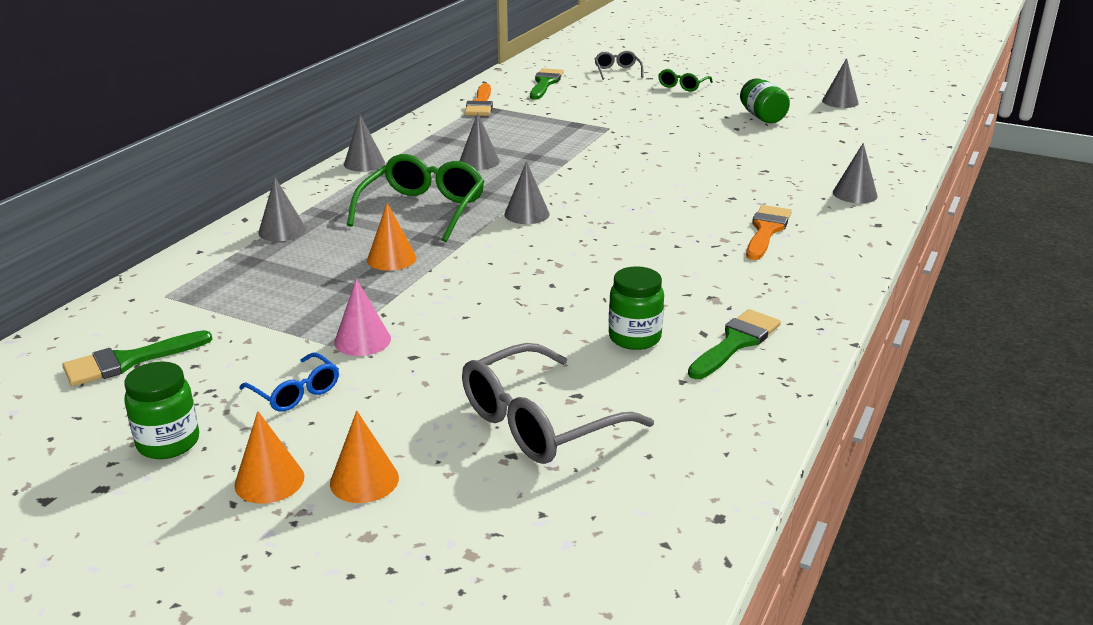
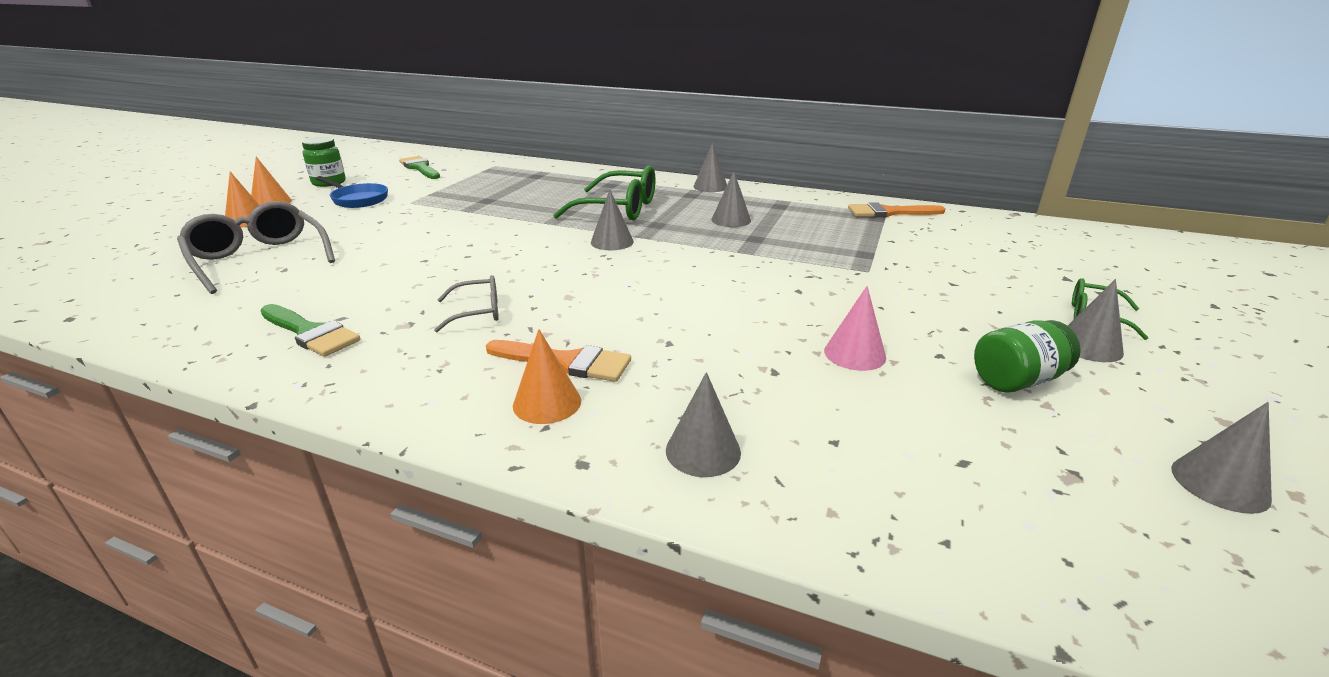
camera: 85 degrees right, 0 degrees up
(282, 230) = (581, 178): grey cone -> grey cone (1088, 346)
(296, 392) = (358, 199): blue glasses -> blue pan
(362, 340) = (410, 208): pink cone -> pink cone (854, 354)
(391, 259) = (530, 206): orange cone -> orange cone (547, 403)
(545, 83) = (992, 235): green brush -> none
(617, 71) = (1099, 272): grey glasses -> grey glasses (478, 312)
(634, 338) = (353, 288): green jar -> none

